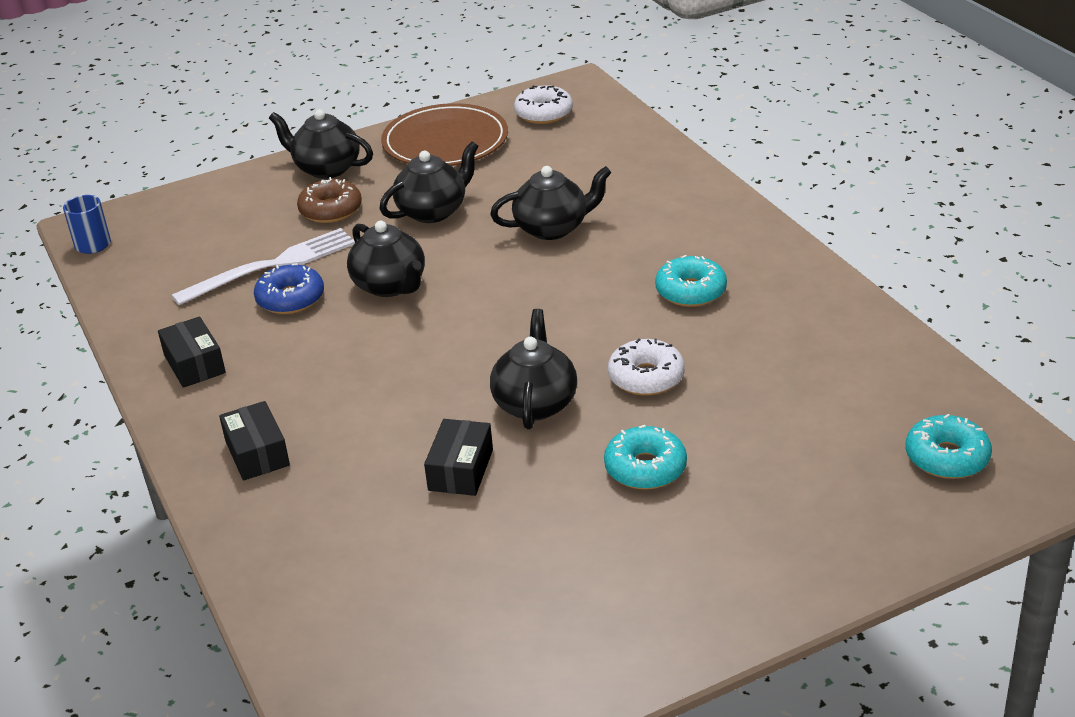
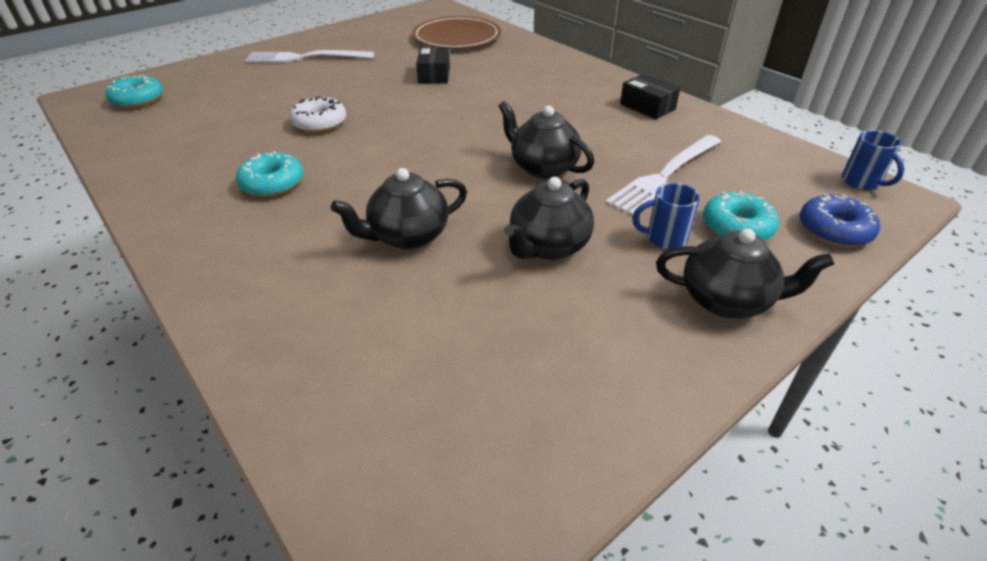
camera: 165 degrees right, 5 degrees up
(257, 453) = (559, 72): black box -> none
(290, 299) = (620, 151): blue donut -> blue donut (834, 230)
(331, 210) = (664, 238): brown donut -> blue mug
(445, 141) = (599, 370): brown plate -> brown plate (456, 37)
(535, 403) = (396, 105): black teapot -> none
(543, 113) = (464, 465): white donut -> none
(645, 468) = (325, 83): turquoise donut -> turquoise donut (737, 227)
(690, 554) = (305, 58): none -> white fork

